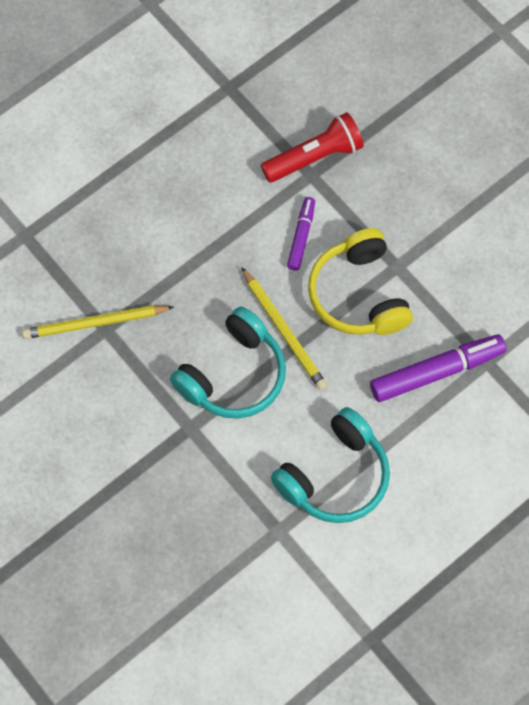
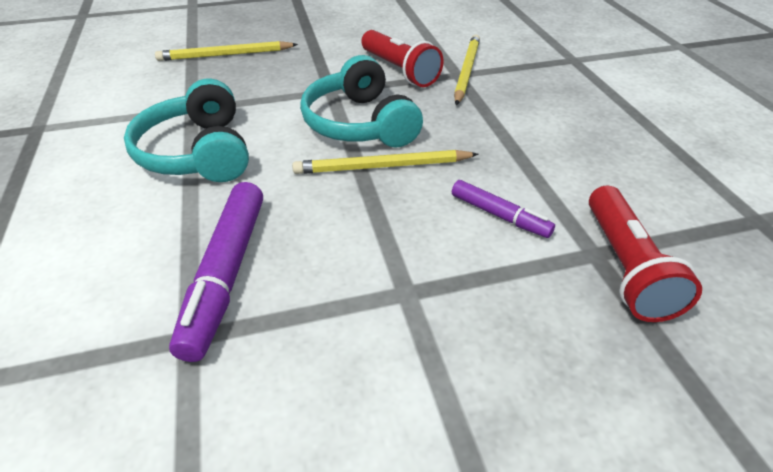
camera: 115 degrees right, 25 degrees down
(122, 384) = (399, 70): none -> red flashlight
(166, 573) = (225, 55): none -> yellow pencil
(358, 294) = (388, 238): yellow headphones -> none

